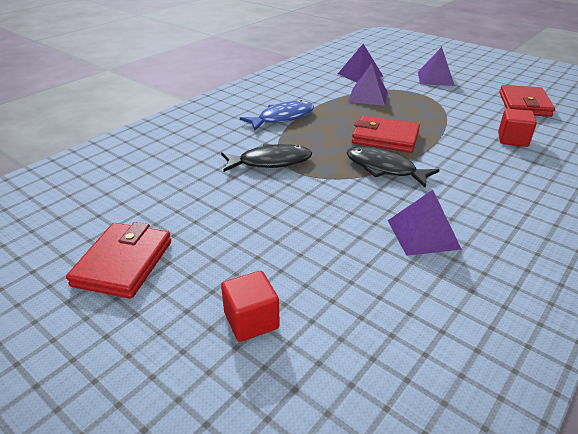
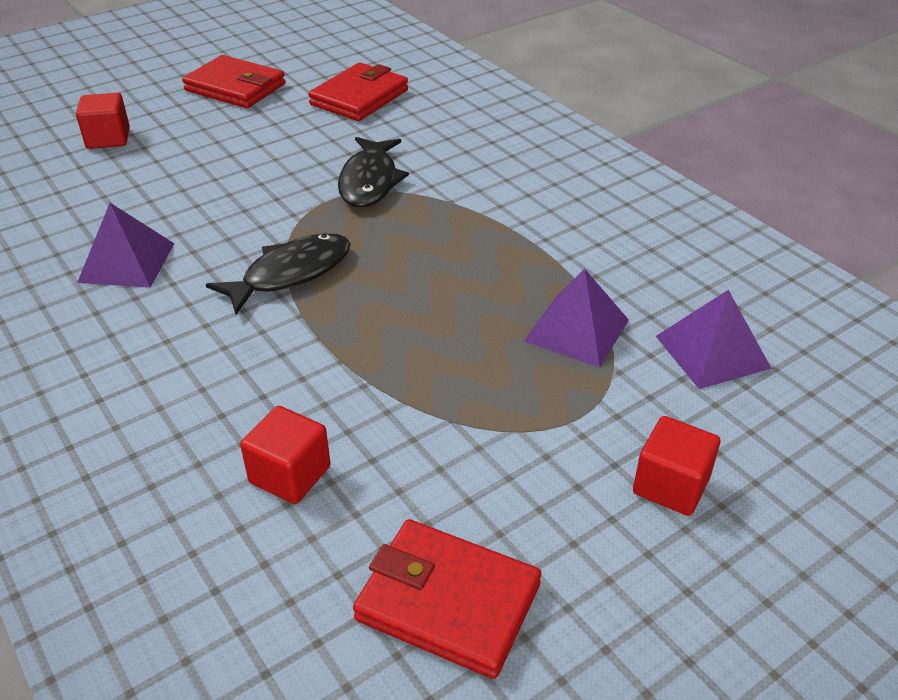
camera: 105 degrees right, 5 degrees up
(282, 118) = (509, 211): blue fish -> none
(385, 138) = (386, 302): red wallet -> red wallet (359, 97)
(435, 78) = (671, 485): purple pyramid -> red cube

